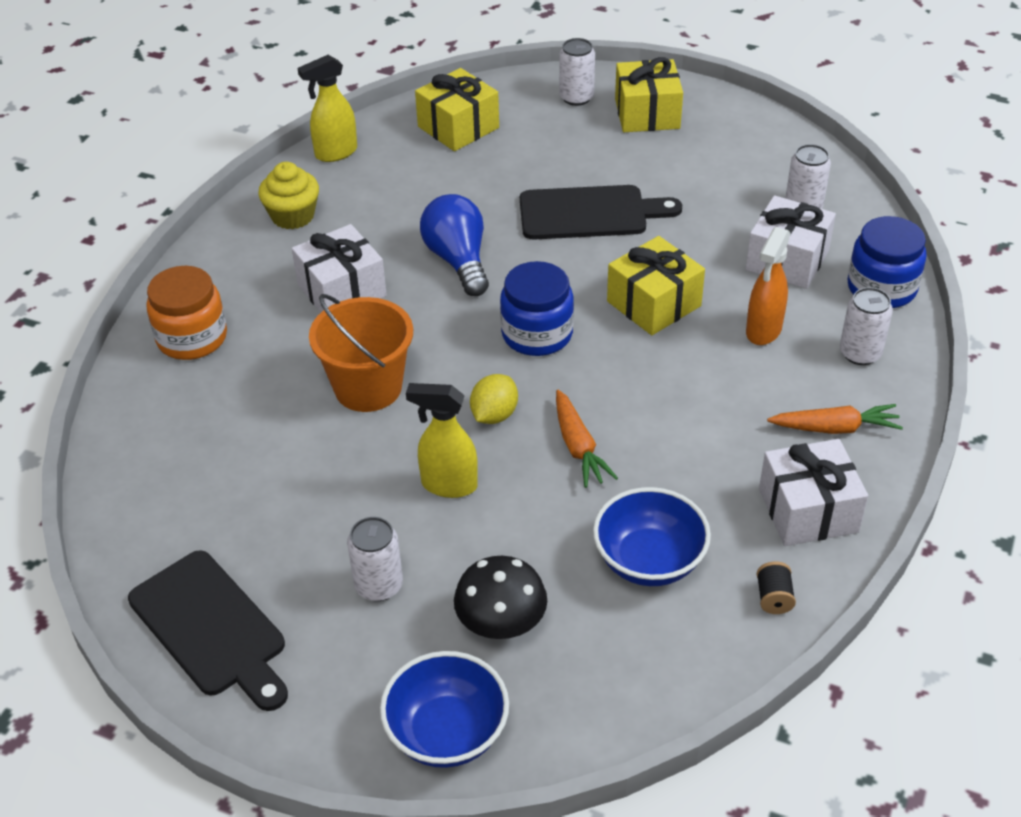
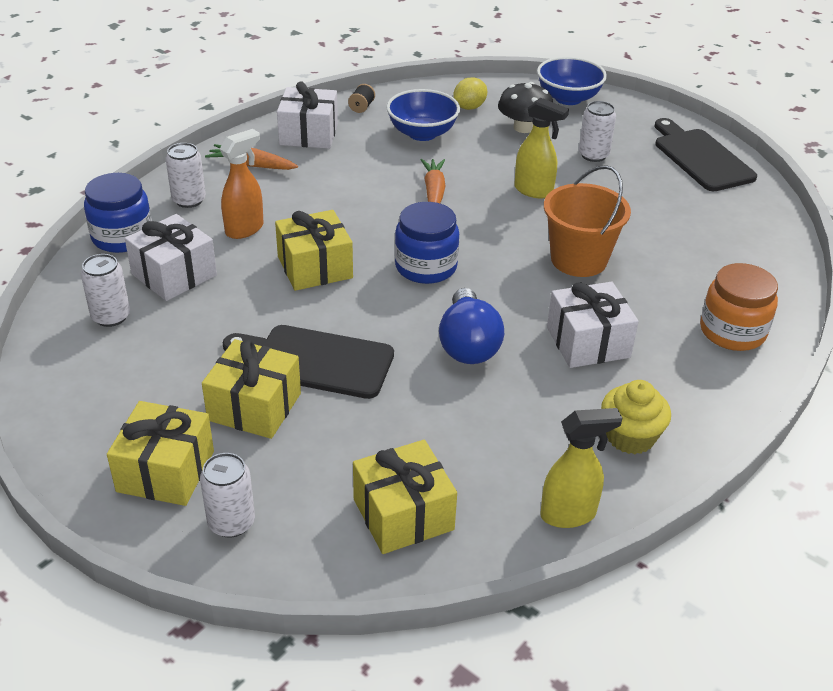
camera: 165 degrees left, 5 degrees down
(494, 415) = (485, 222): yellow lemon -> yellow lemon (469, 107)
(615, 167) = (254, 407): none -> yellow gift

